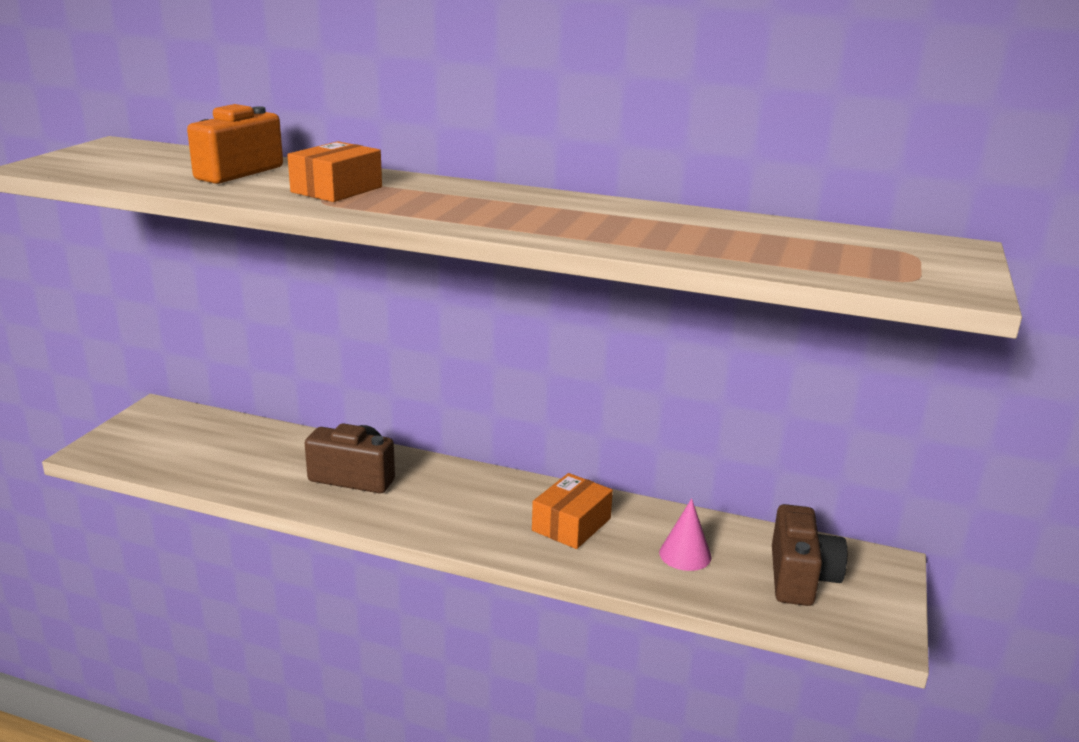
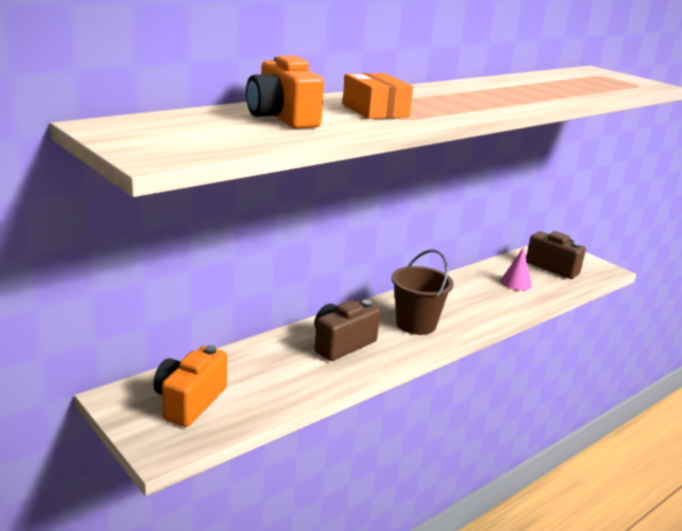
camera: 60 degrees left, 0 degrees up
(173, 438) = (189, 402): none -> orange camera
(456, 508) = (416, 324): none -> brown bucket
(571, 524) = (463, 299): orange box -> none

